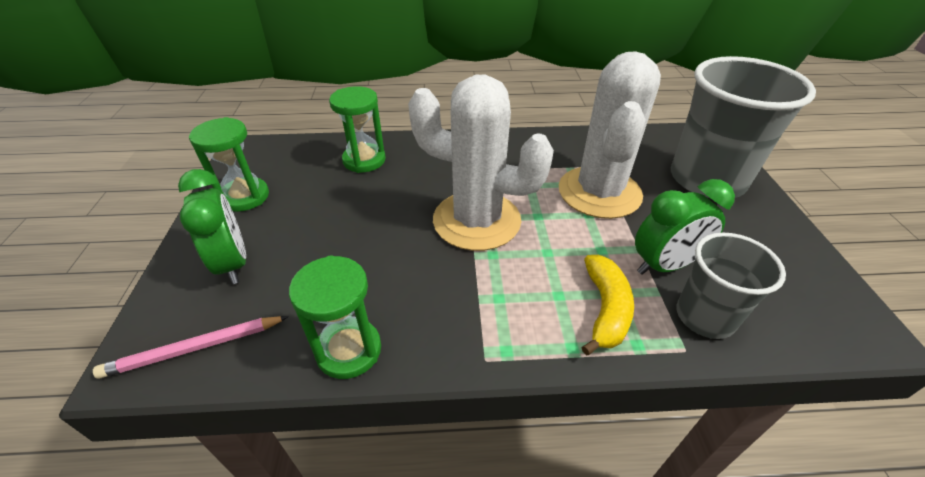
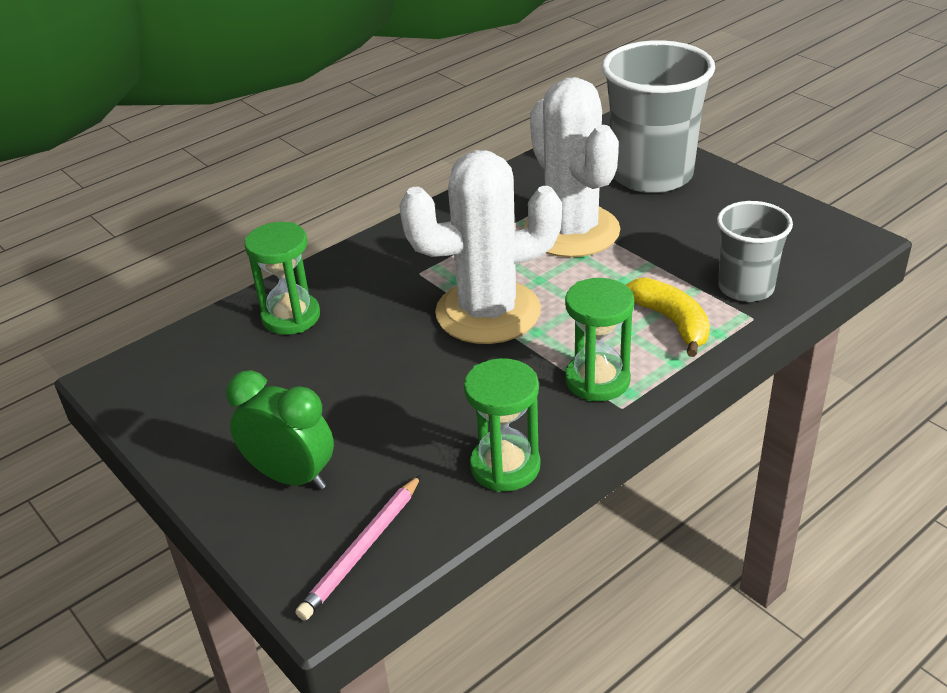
camera: 35 degrees left, 5 degrees down
(245, 197) = (202, 420): green hourglass -> green hourglass (597, 380)
(664, 265) = (684, 266): green clock -> none

